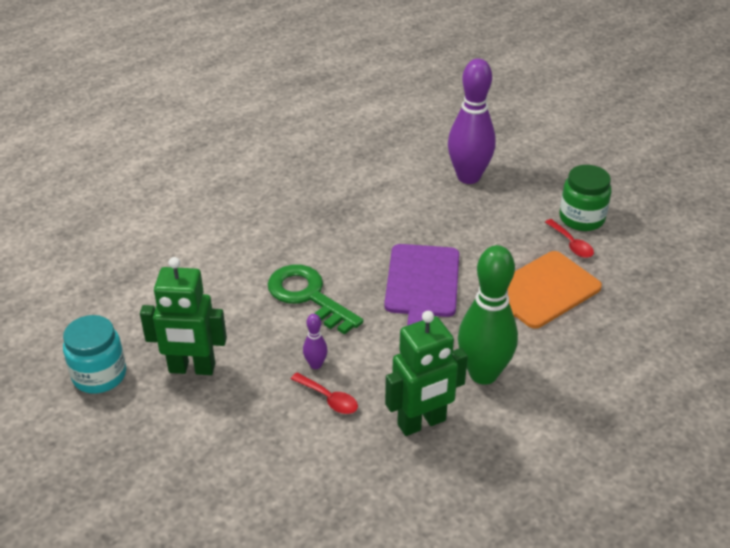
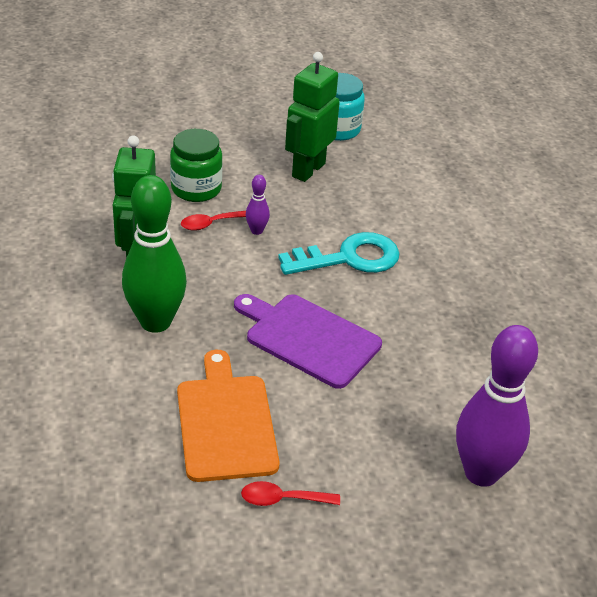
camera: 115 degrees right, 0 degrees up
(308, 296) = (349, 258): green key -> turquoise key
(581, 218) = (324, 542): green jar -> green jar (196, 189)

